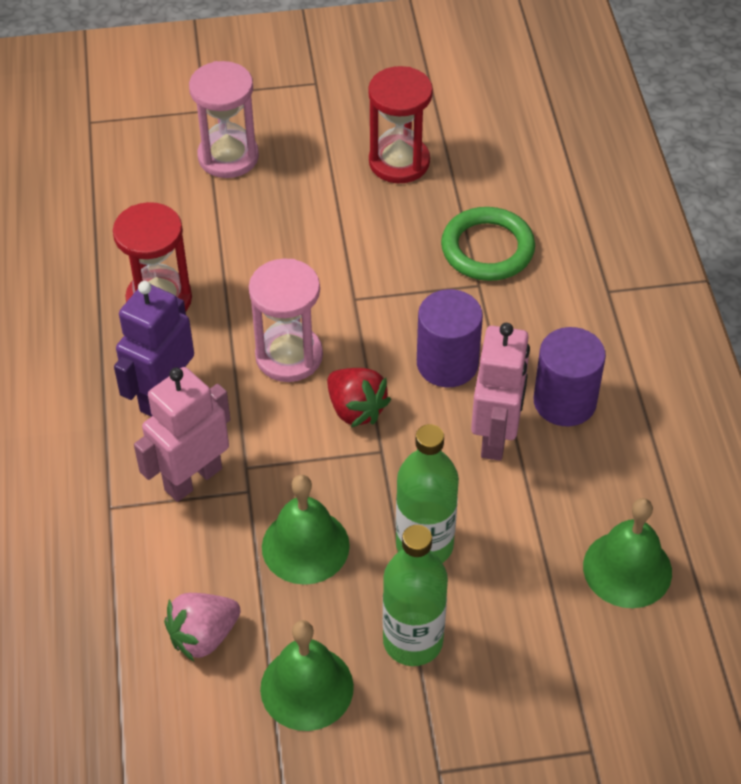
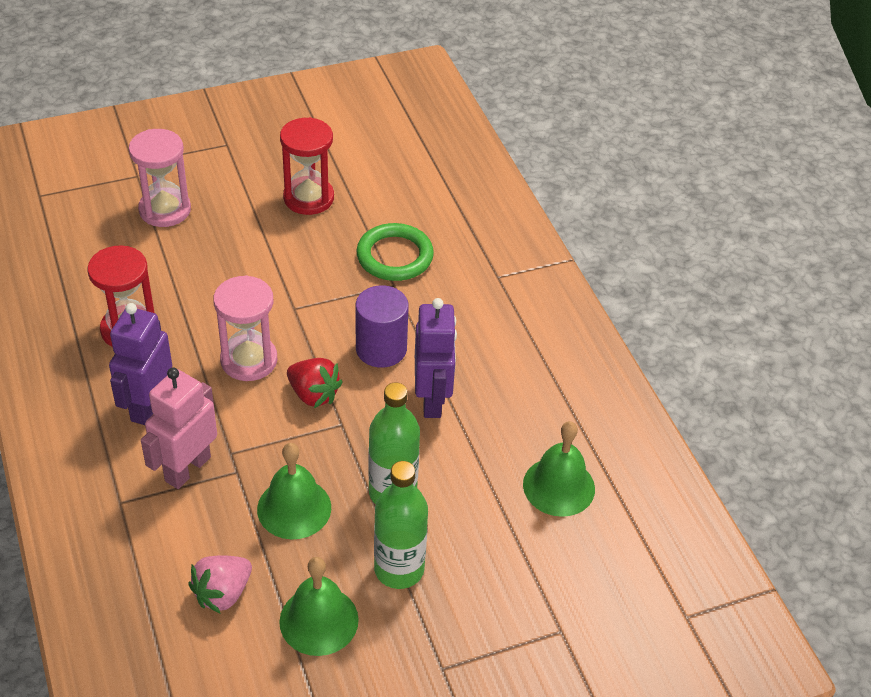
camera: 15 degrees left, 5 degrees down
(496, 436) = (432, 400): pink robot -> purple robot
(564, 401) = (481, 365): purple cylinder -> none

